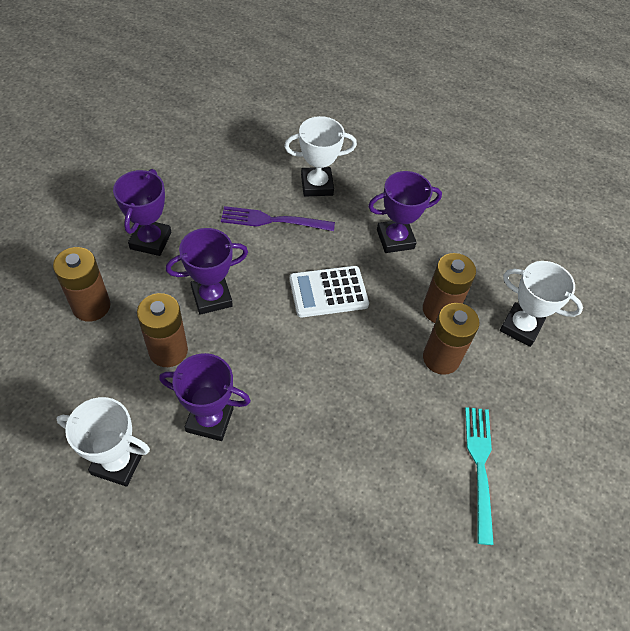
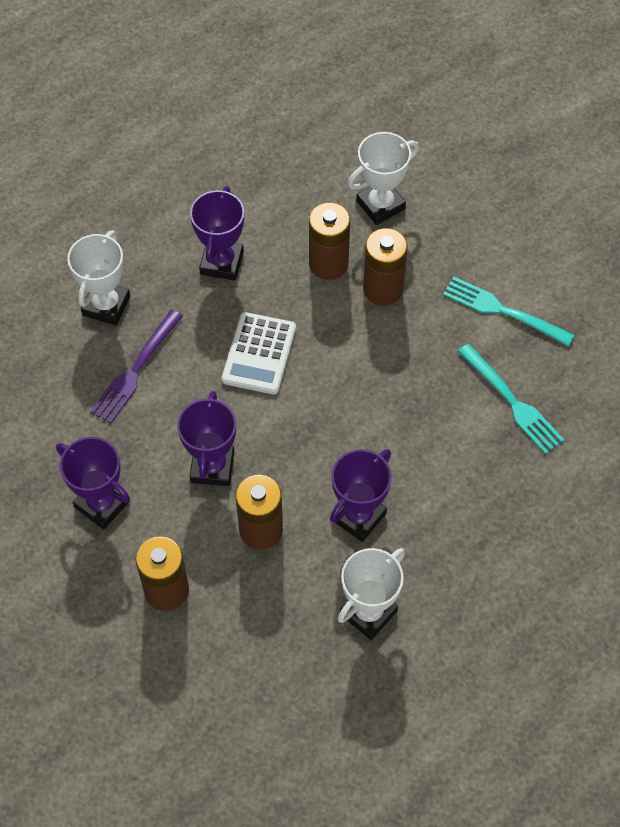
camera: 60 degrees left, 5 degrees up
(388, 511) = (512, 402): none -> turquoise fork

